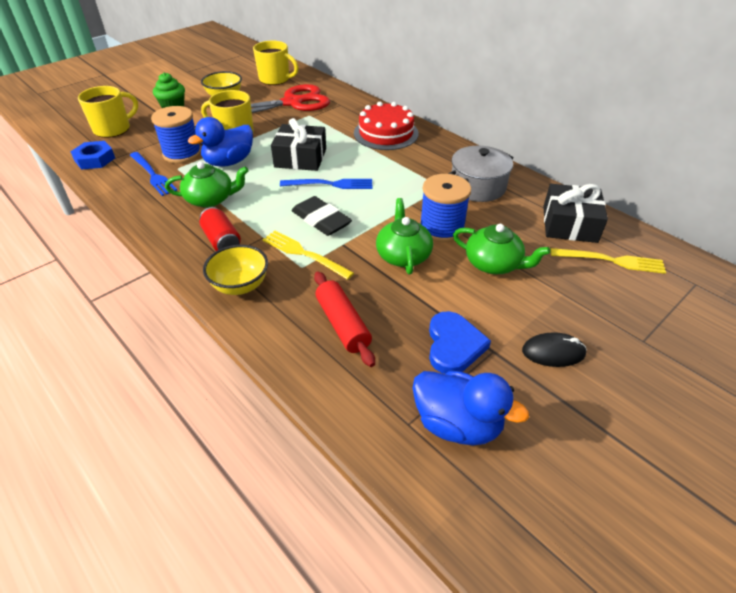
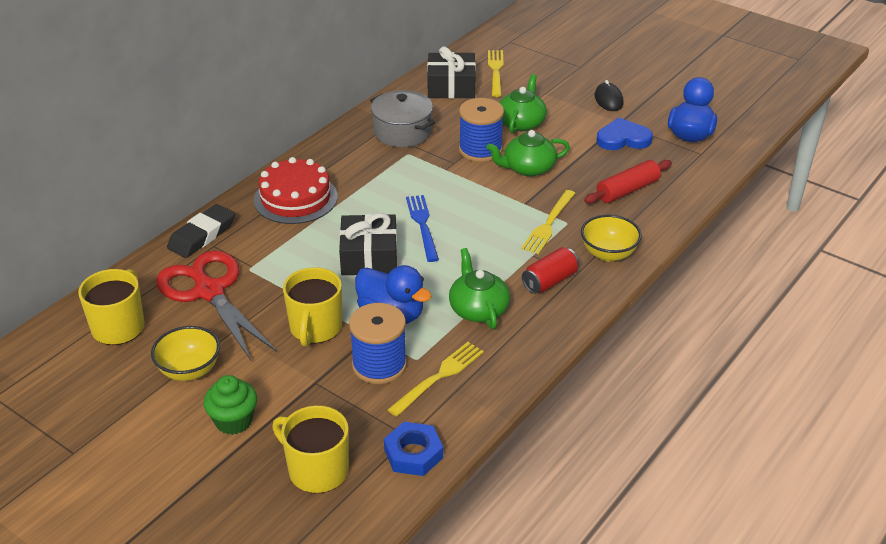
camera: 100 degrees left, 5 degrees down
(153, 175) = (439, 377): blue fork -> yellow fork
(321, 220) = (491, 222): black eraser -> black eraser (202, 235)

